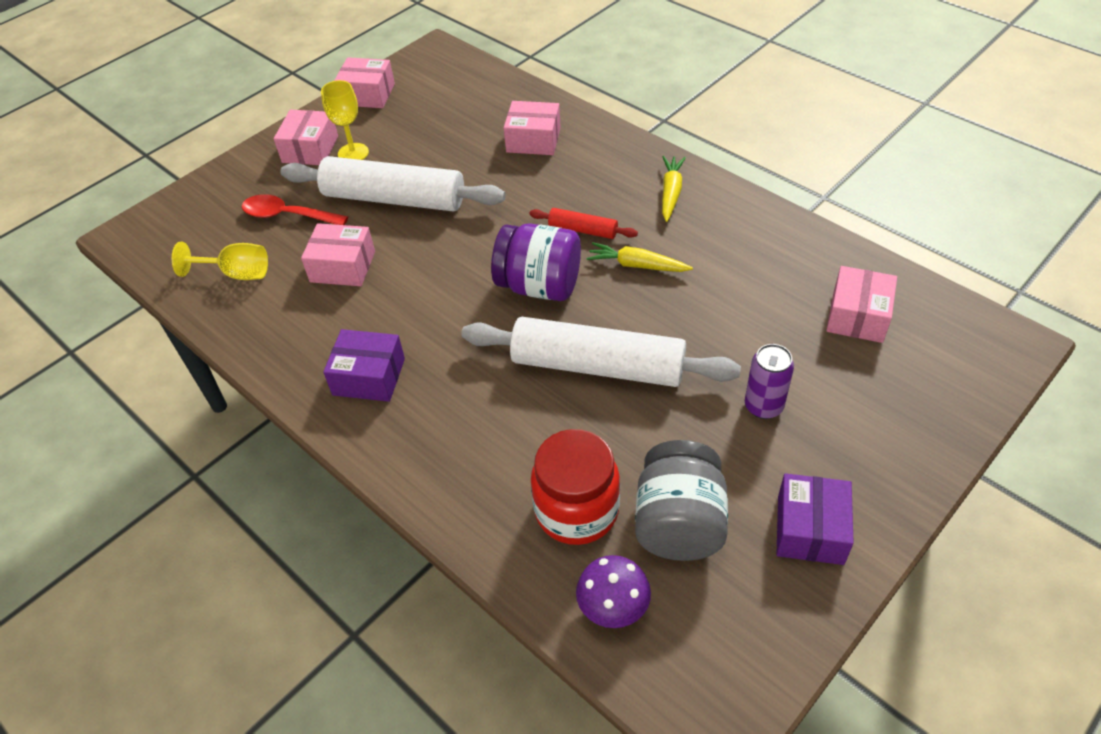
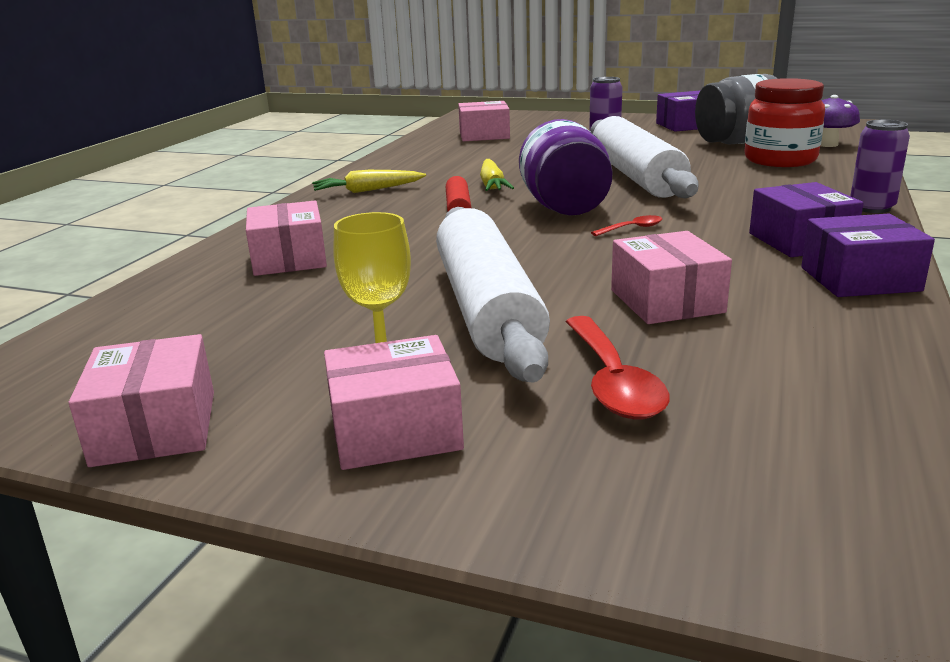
camera: 115 degrees left, 25 degrees down
(237, 274) = (799, 375): yellow goblet -> none
(294, 363) = (860, 279): none -> purple box
(392, 470) = (872, 208): none -> purple can
(464, 303) = (632, 228): none -> red spoon

